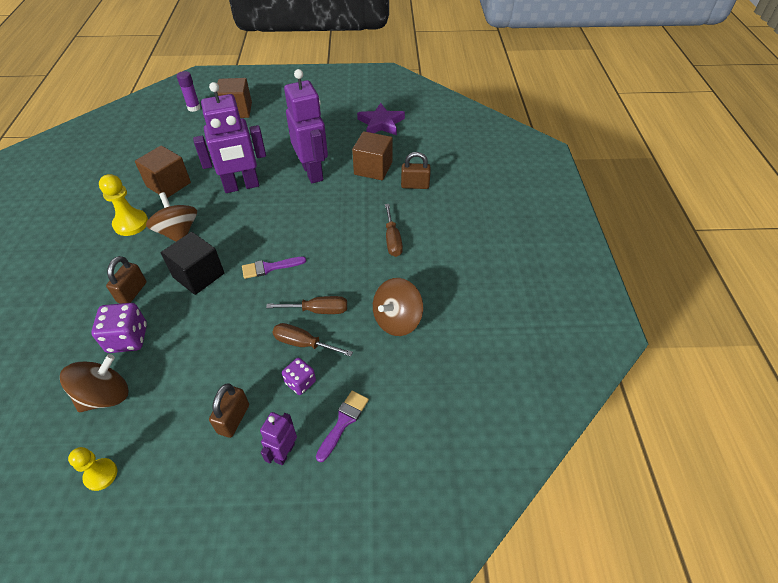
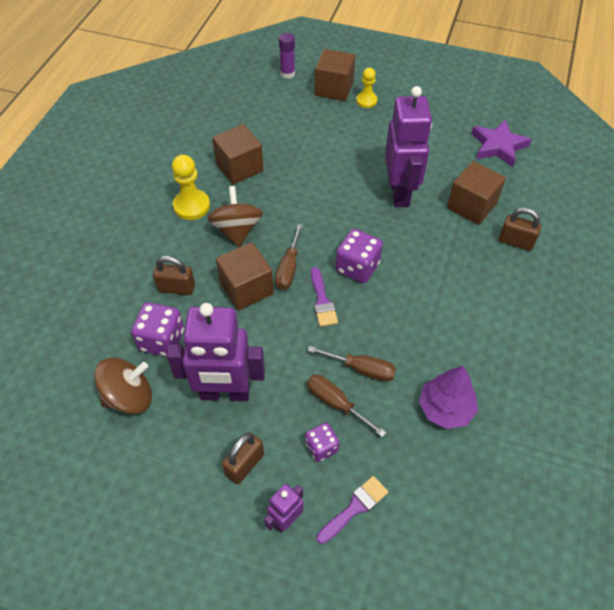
camera: 20 degrees right, 5 degrees up
(101, 475) = (109, 479): yellow pawn -> yellow pawn (366, 101)
(132, 292) = (176, 288): brown padlock -> brown padlock turned 60 degrees clockwise
(198, 275) = (246, 288): black cube -> brown cube
(241, 186) = (316, 190): purple robot -> purple robot (225, 393)
(269, 267) = (322, 301): purple brush -> purple brush turned 105 degrees counterclockwise
(293, 234) = (357, 267): none -> purple dice
(392, 240) = (468, 306): brown screwdriver -> brown screwdriver (288, 268)
(397, 320) = (445, 408): brown spinning top -> purple tree

